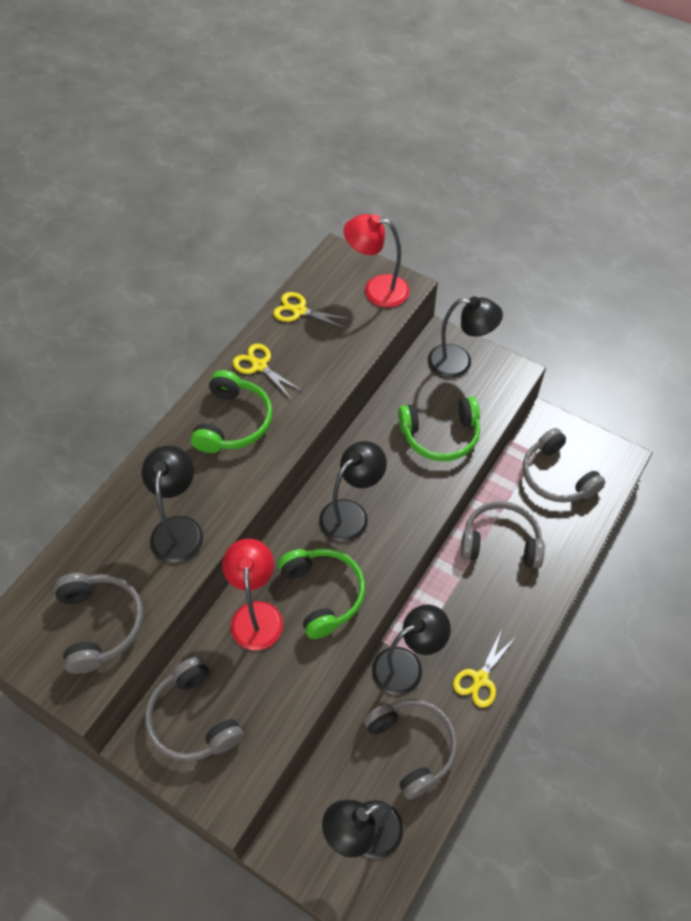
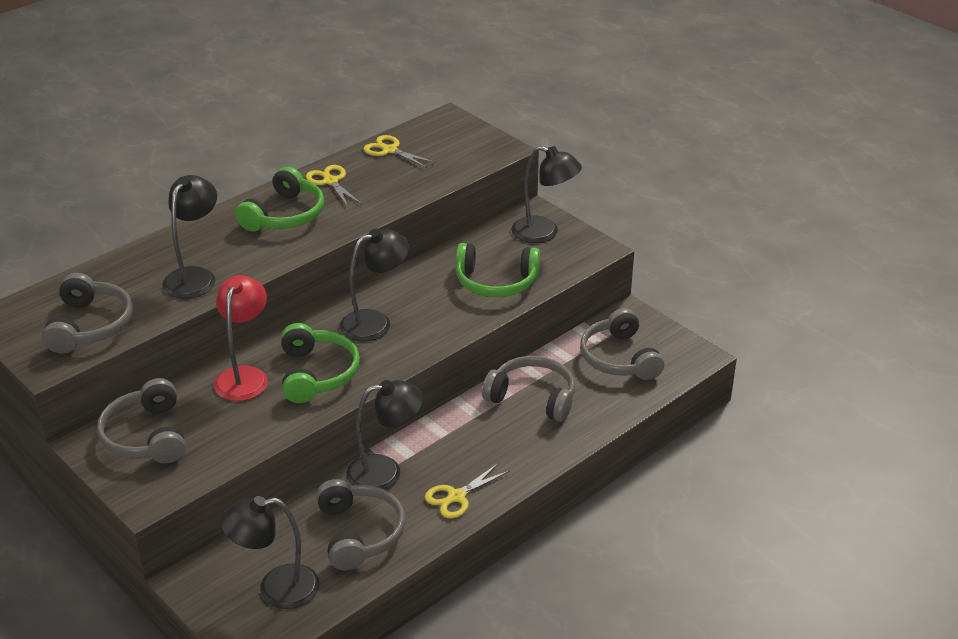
camera: 15 degrees right, 20 degrees down
(376, 289) = (474, 147): red lamp -> none

